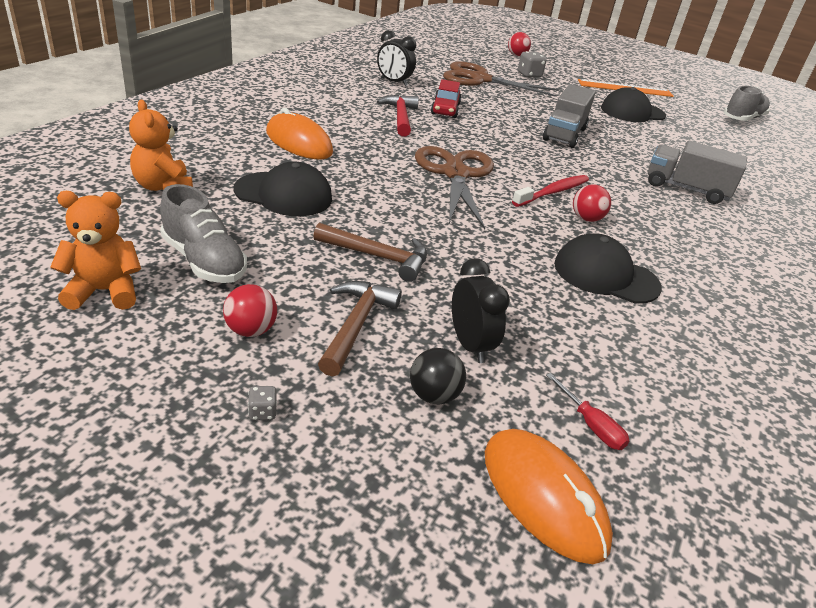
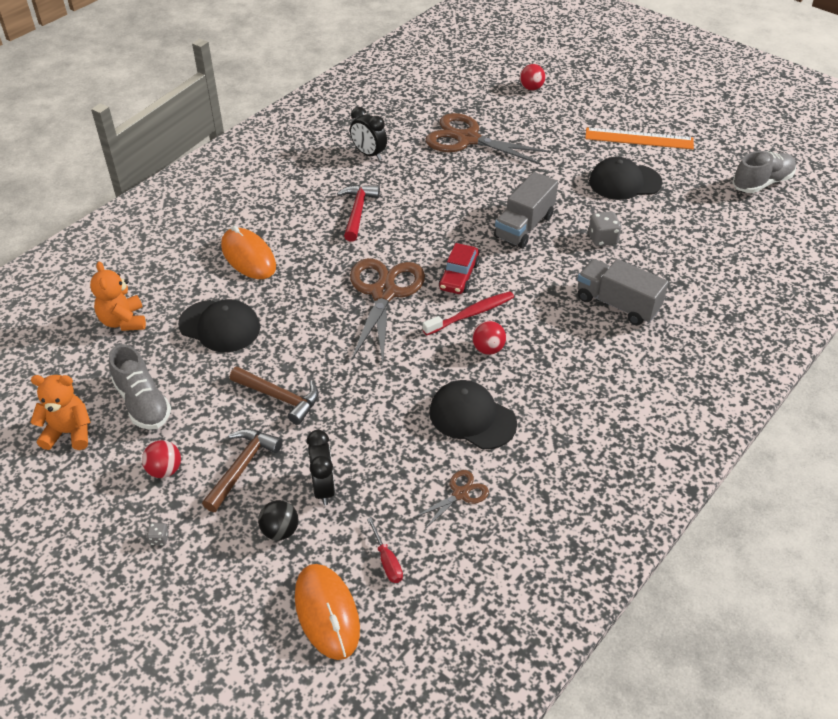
camera: 15 degrees right, 10 degrees up
(445, 109) = (409, 195): red car -> red car (459, 276)
(529, 75) = (530, 125): grey dice -> grey dice (602, 239)
(637, 347) = (460, 494): none -> brown scissors

